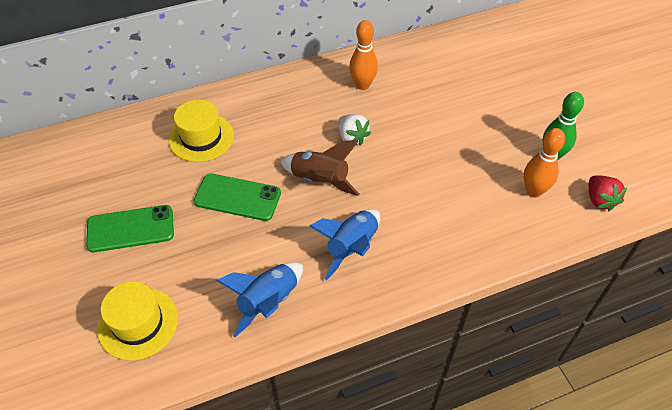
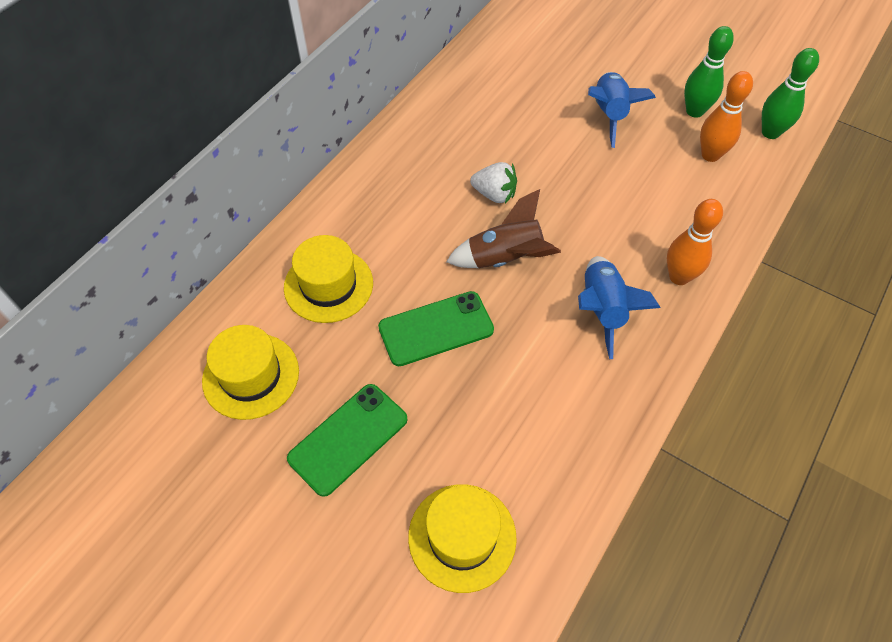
camera: 35 degrees left, 5 degrees up
(114, 163) = (251, 376): none -> yellow hat
(268, 302) = (576, 420): blue rocket -> blue rocket (609, 115)
(362, 85) = (452, 131): orange bowling pin -> orange bowling pin (679, 277)
(599, 200) = (770, 132): red strawberry -> green bowling pin

